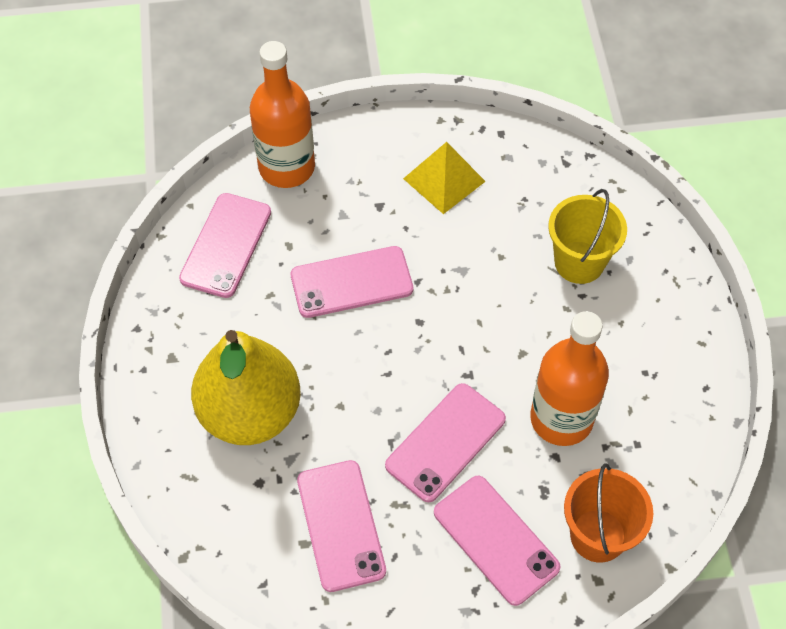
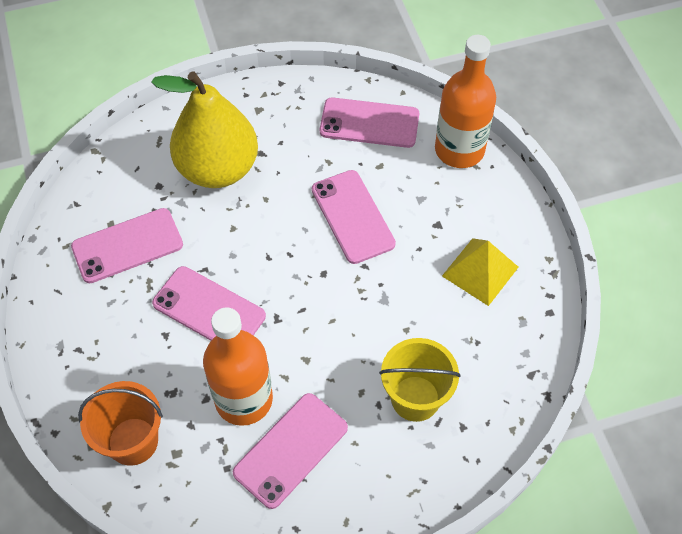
camera: 80 degrees right, 0 degrees up
(496, 539) = (123, 359): pink phone -> pink phone (291, 450)

